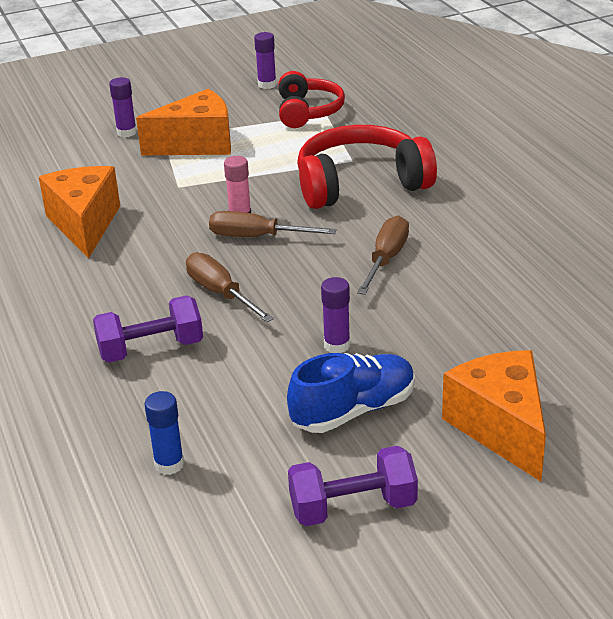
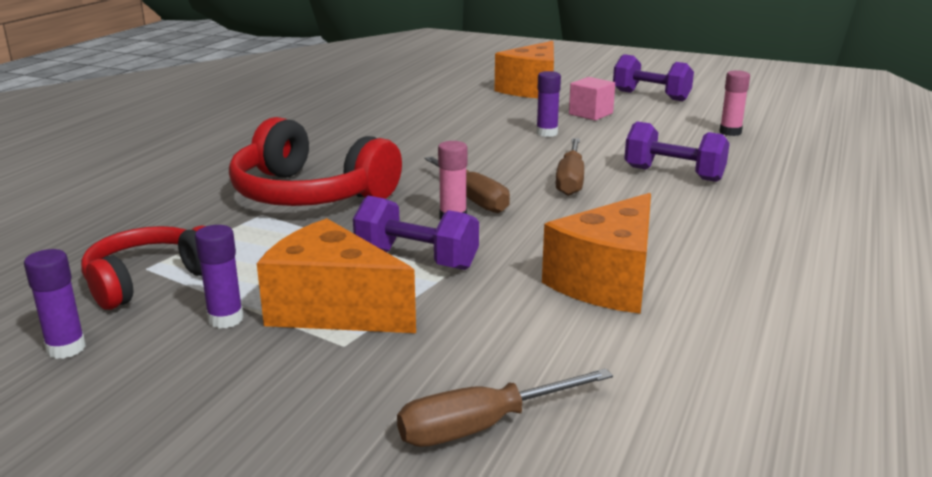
camera: 135 degrees left, 10 degrees down
(126, 132) = (368, 383): purple glue stick -> purple glue stick (225, 319)
(169, 464) = (730, 132): blue glue stick -> pink glue stick
(208, 183) = (416, 259): none -> purple dumbbell
(353, 410) = (590, 114): blue shoe -> pink cube
(386, 259) = (420, 151): brown screwdriver -> brown screwdriver (482, 427)

